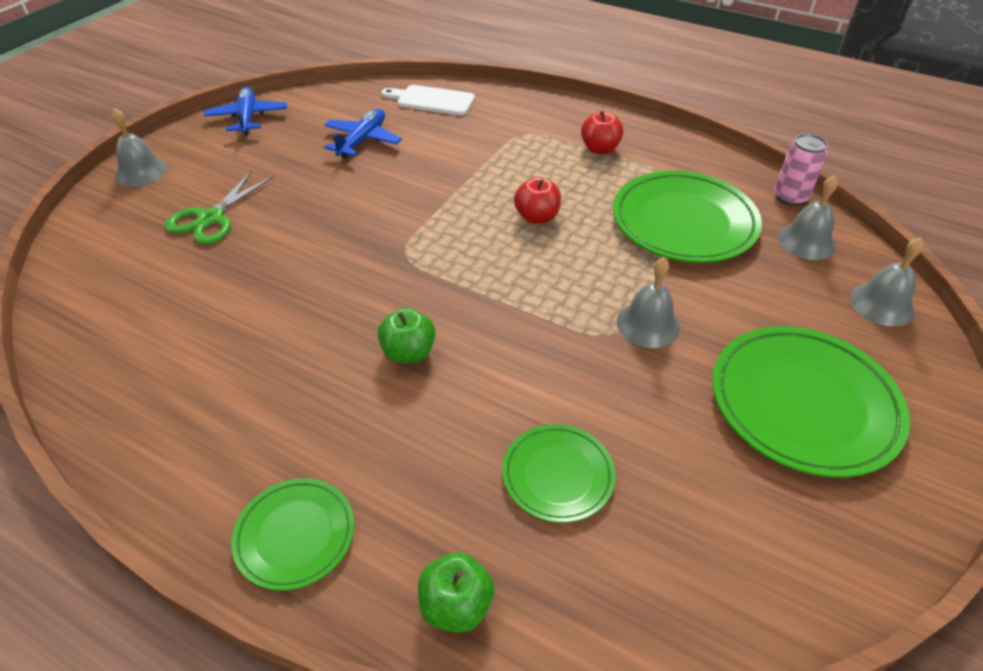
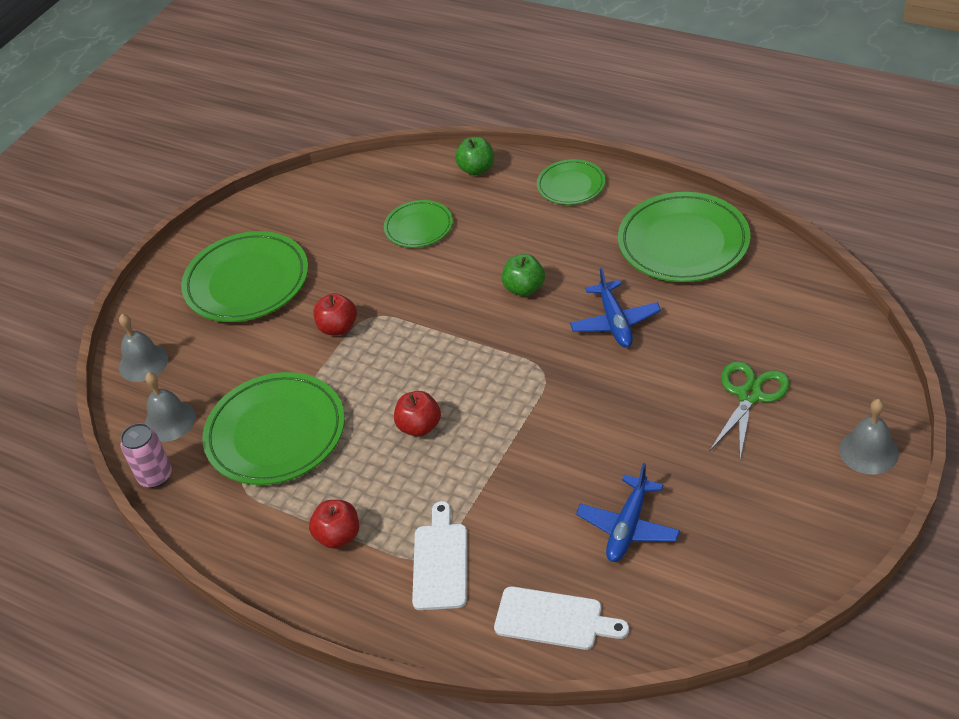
camera: 175 degrees left, 0 degrees up
(176, 398) = (683, 243): none -> green plate
(248, 118) = (796, 559): blue plane -> blue plane (615, 322)
(514, 131) = (440, 562): none -> white cutting board
(648, 324) = (338, 327): grey bell -> red apple

